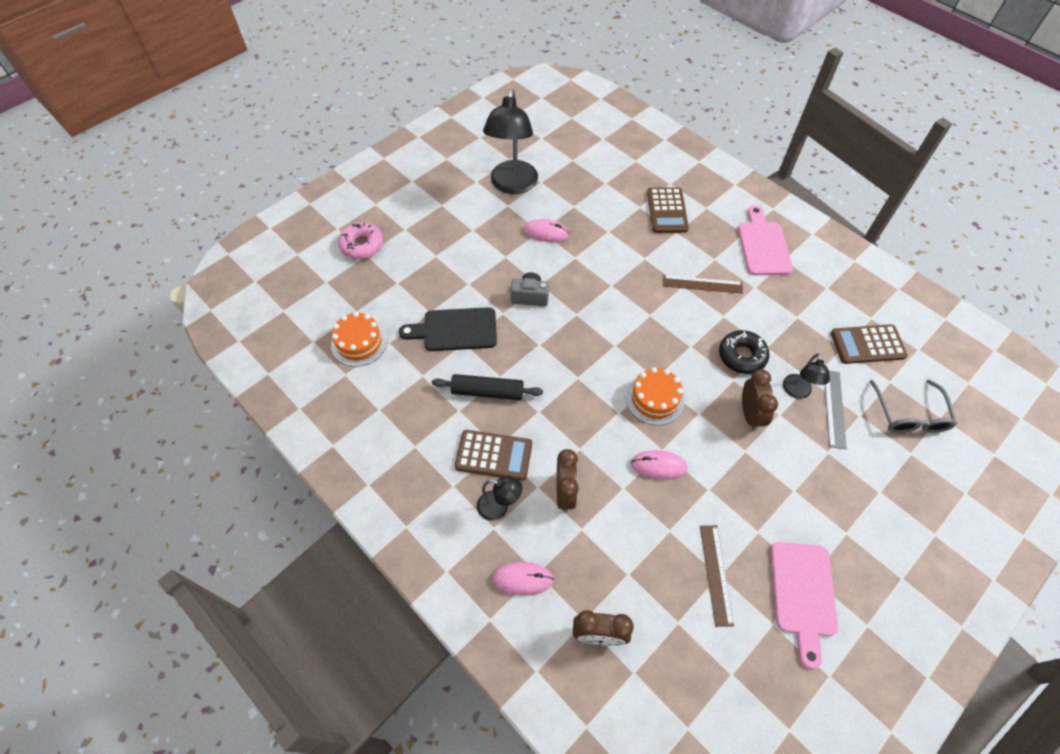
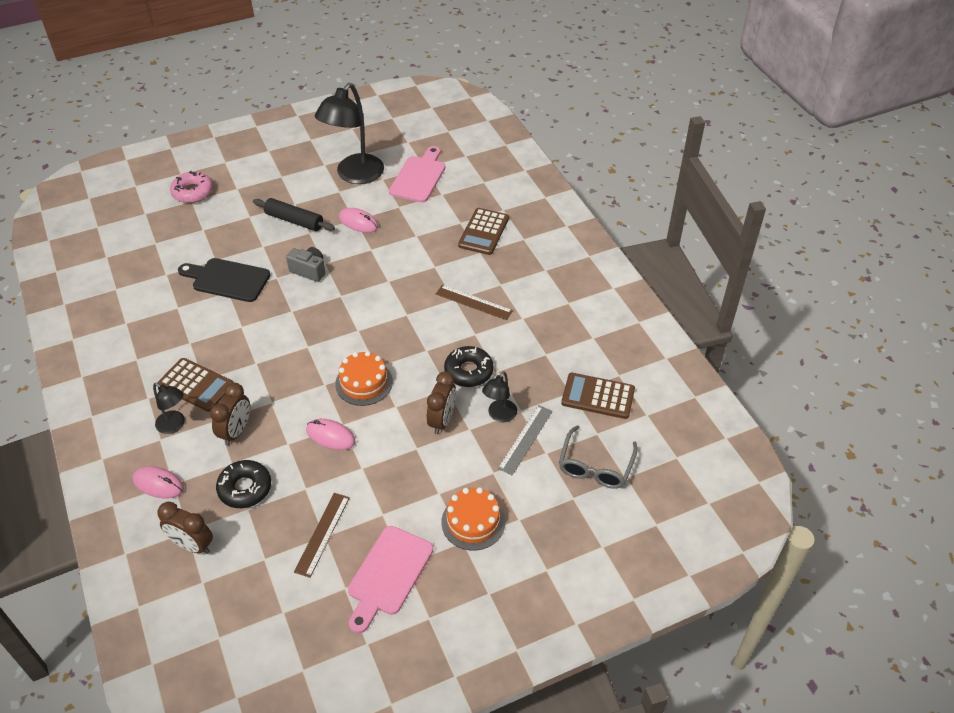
camera: 20 degrees right, 10 degrees down
(359, 342) = (142, 267): orange cake -> orange cake (473, 522)
(487, 392) = (223, 335): black rolling pin -> black rolling pin (294, 220)
(612, 552) = (245, 488): none -> black donut
(763, 245) = (556, 285): pink cutting board -> pink cutting board (419, 177)

